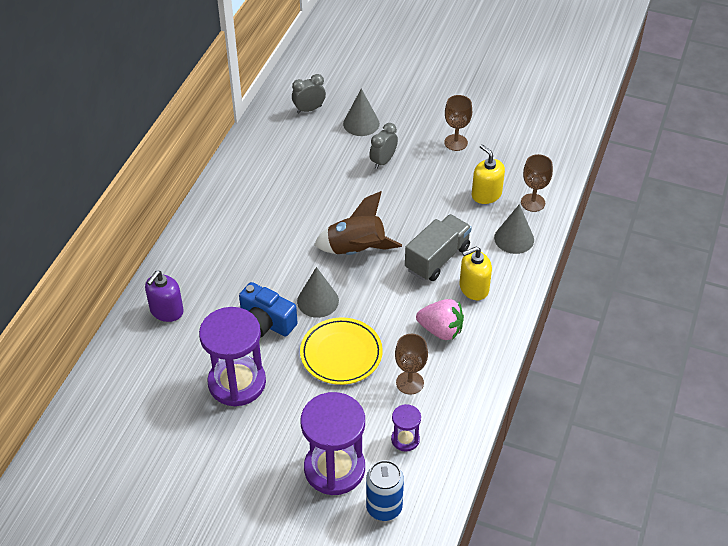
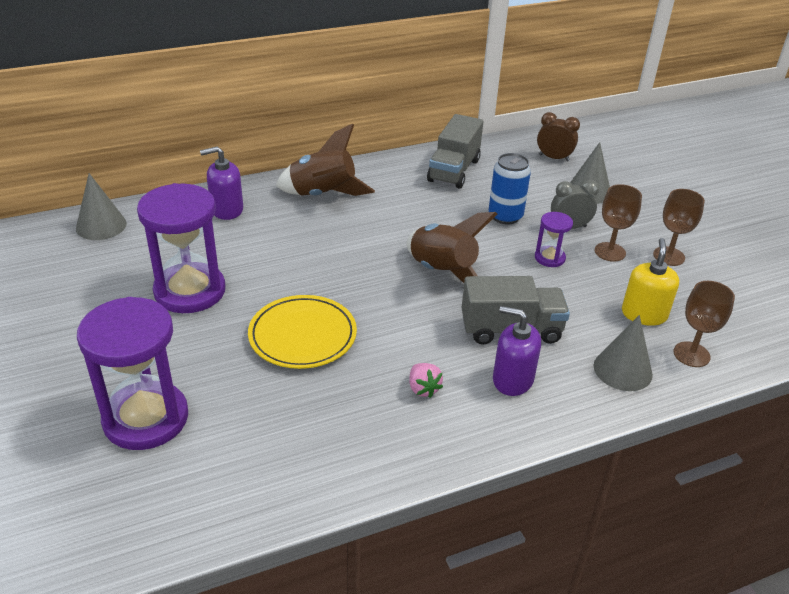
camera: 45 degrees right, 10 degrees down
(210, 250) = (323, 195): none -> brown rocket
(263, 166) = (454, 170): none -> grey truck
(266, 323) = (282, 268): blue camera -> none
(309, 109) = (554, 158): grey clock -> brown clock
(318, 301) = (348, 284): grey cone -> grey cone (101, 226)
(384, 507) = (126, 492): blue can -> blue can (505, 216)
(405, 439) = (241, 451): purple hourglass -> purple hourglass (549, 258)
(410, 383) = (324, 407): brown goblet -> brown goblet (610, 252)
(441, 330) = (423, 389): pink strawberry -> pink strawberry, size x0.59
(473, 288) = (512, 379): yellow soap dispenser -> purple soap dispenser

